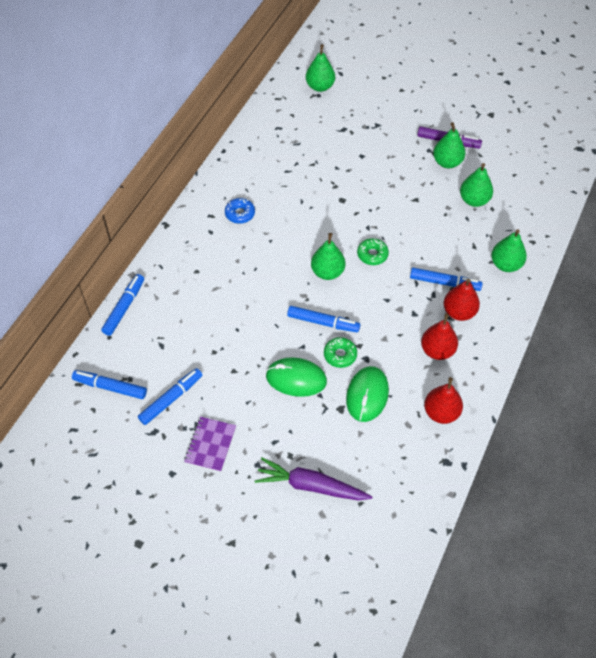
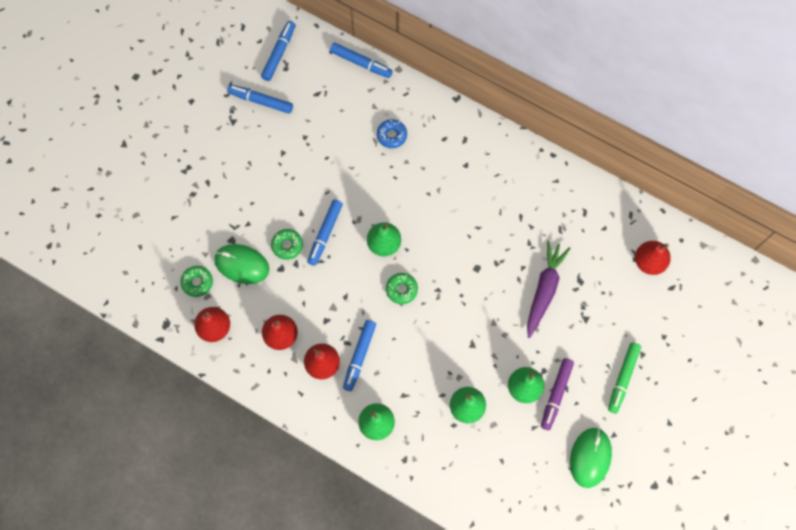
camera: 95 degrees right, 15 degrees up
(171, 399) = (261, 101): blue marker -> blue marker turned 150 degrees clockwise
(210, 445) = (212, 131): purple notebook -> none
(240, 214) = (464, 167): blue donut -> blue donut (391, 135)
(296, 378) = (267, 205): green mouse -> green mouse (590, 457)
(311, 486) = (162, 208): purple carrot -> purple carrot (544, 290)
(320, 86) = (649, 262): green pear -> red pear
(394, 436) = (197, 282): none -> green donut
(424, 101) = (623, 378): none -> green marker

